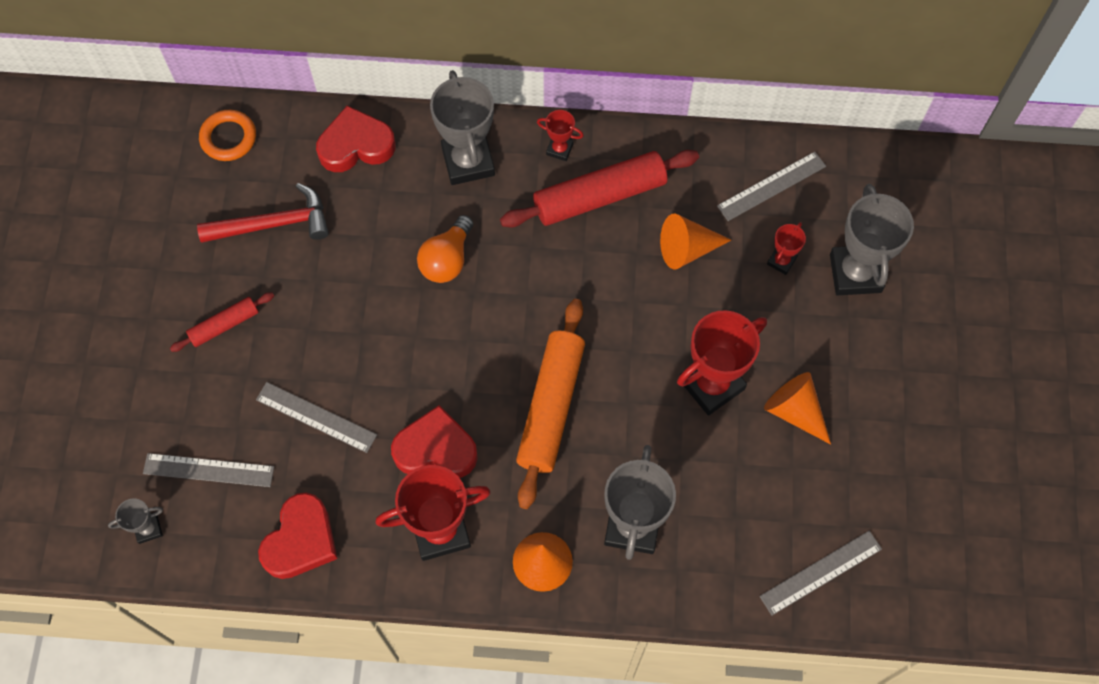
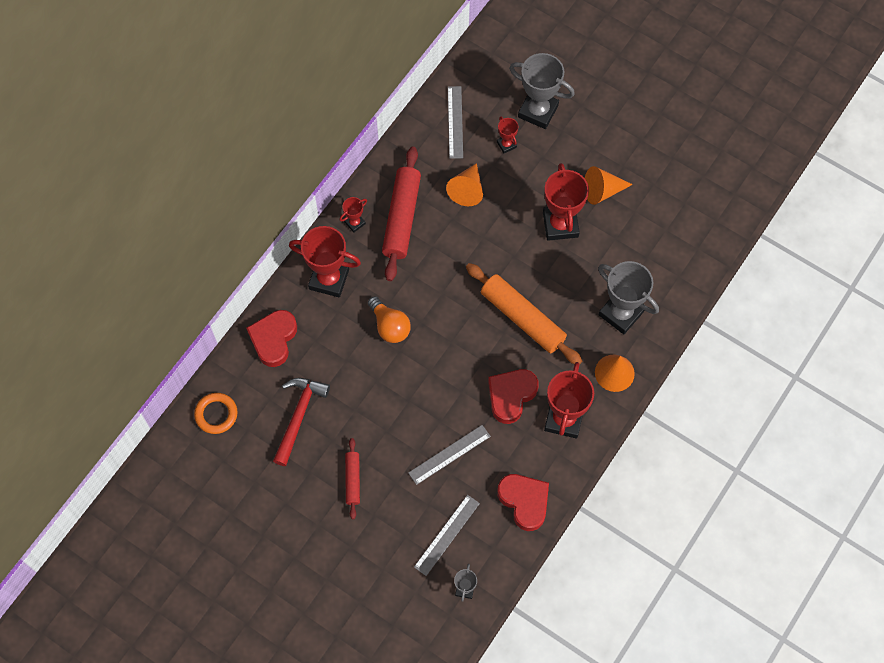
camera: 60 degrees left, 0 degrees up
(468, 161) = (329, 279): grey trophy -> red trophy
(820, 572) = (702, 232): grey ruler -> none

